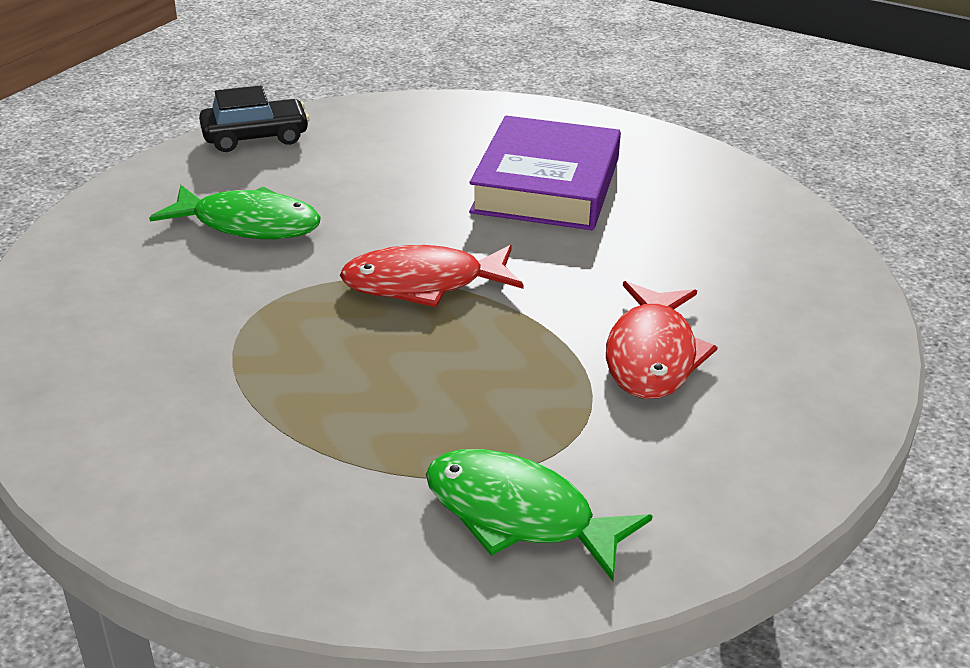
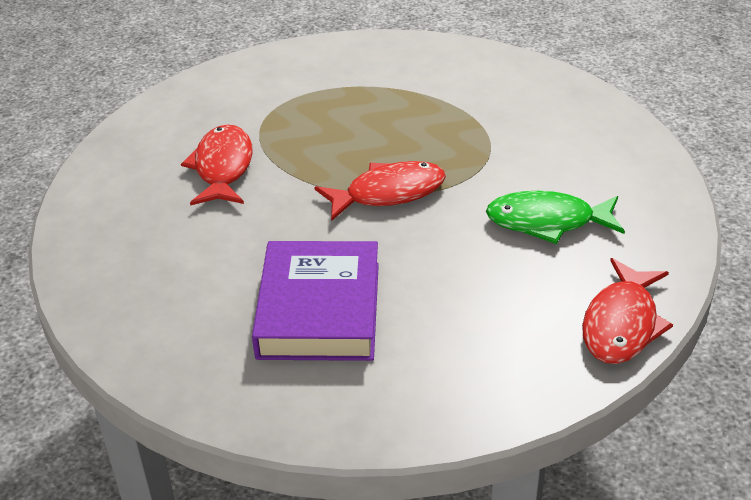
camera: 170 degrees right, 5 degrees up
(255, 137) = (621, 324): black car -> red fish
(518, 515) = (290, 78): green fish -> none

